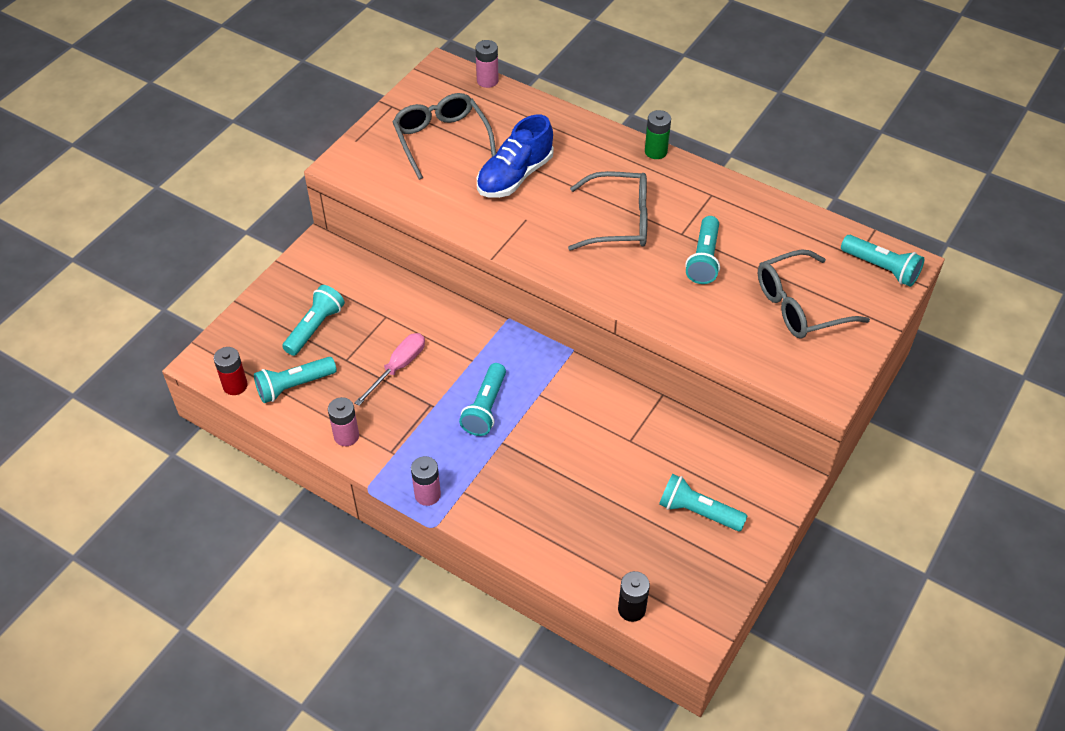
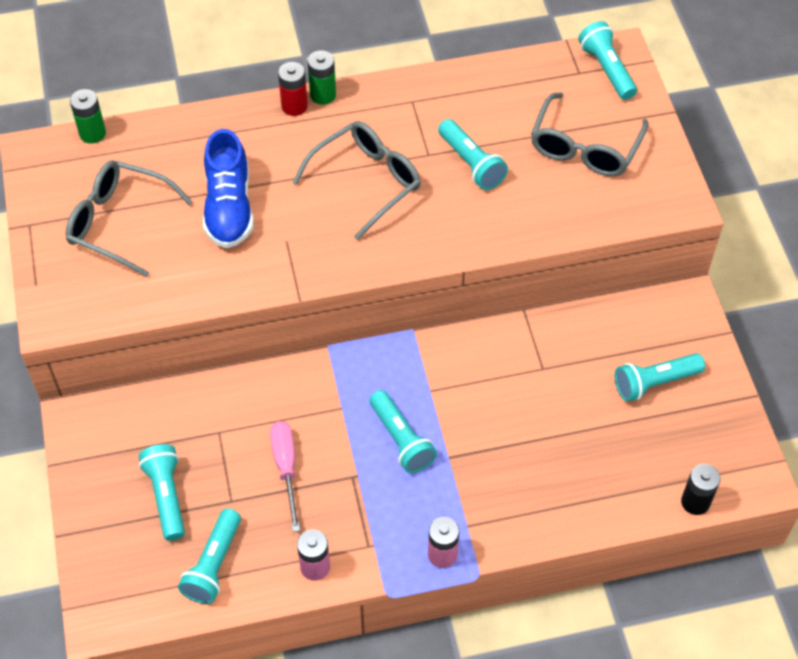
camera: 45 degrees left, 5 degrees up
(235, 385) = (158, 612): red battery -> red battery (294, 106)
(487, 81) = (92, 133): pink battery -> green battery
(881, 268) = (606, 69): turquoise flashlight -> turquoise flashlight turned 105 degrees counterclockwise

